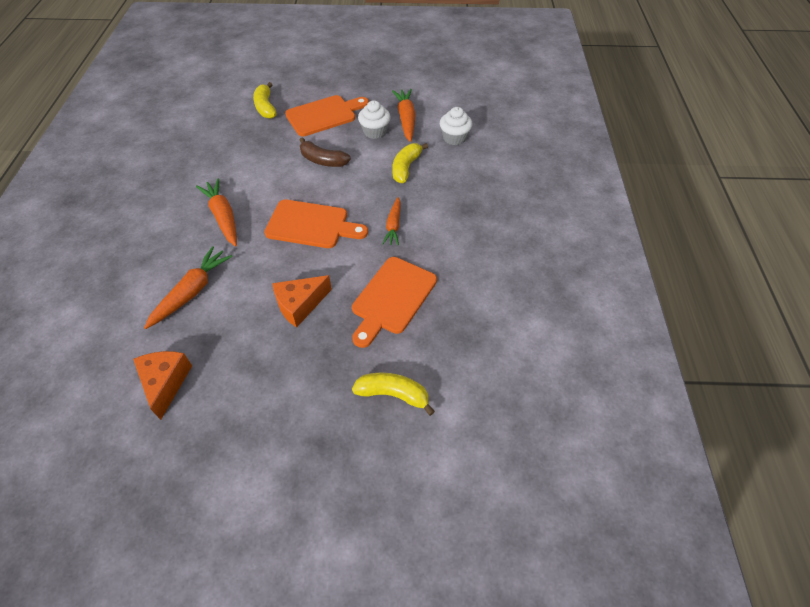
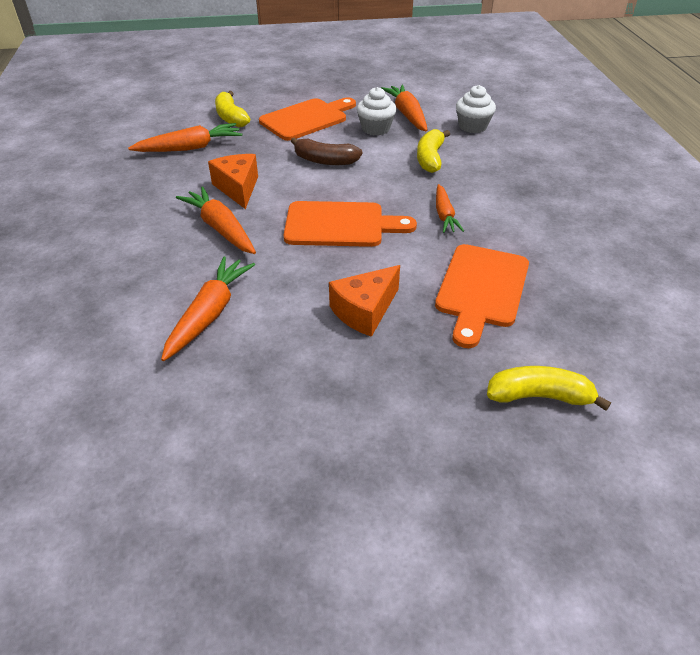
camera: 10 degrees left, 10 degrees down
(165, 383) = (212, 427): orange cheese -> orange cheese (238, 188)
(225, 135) = (190, 148): none -> orange carrot

